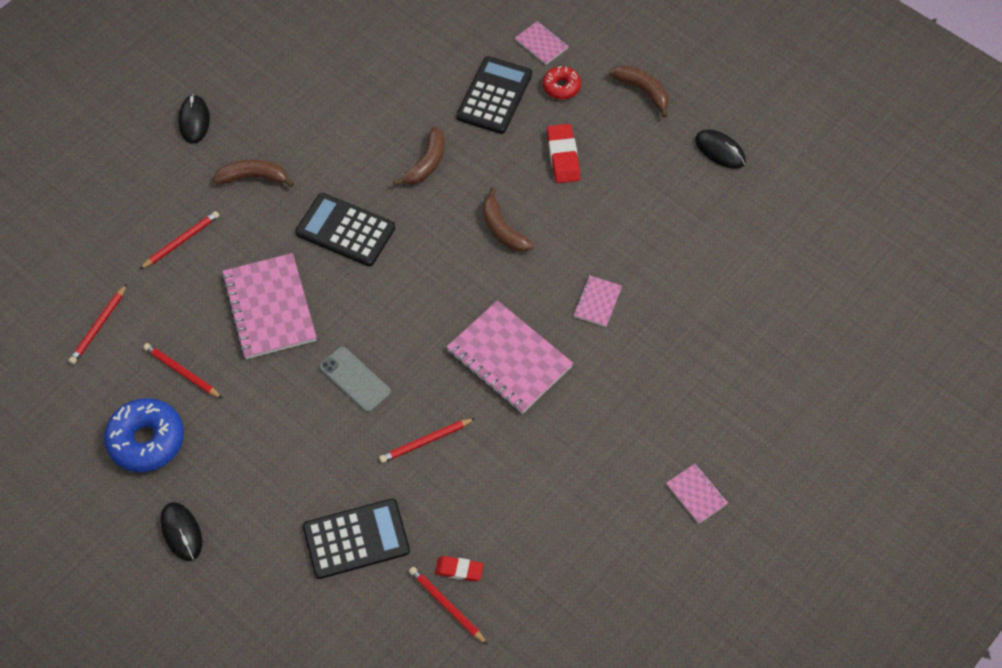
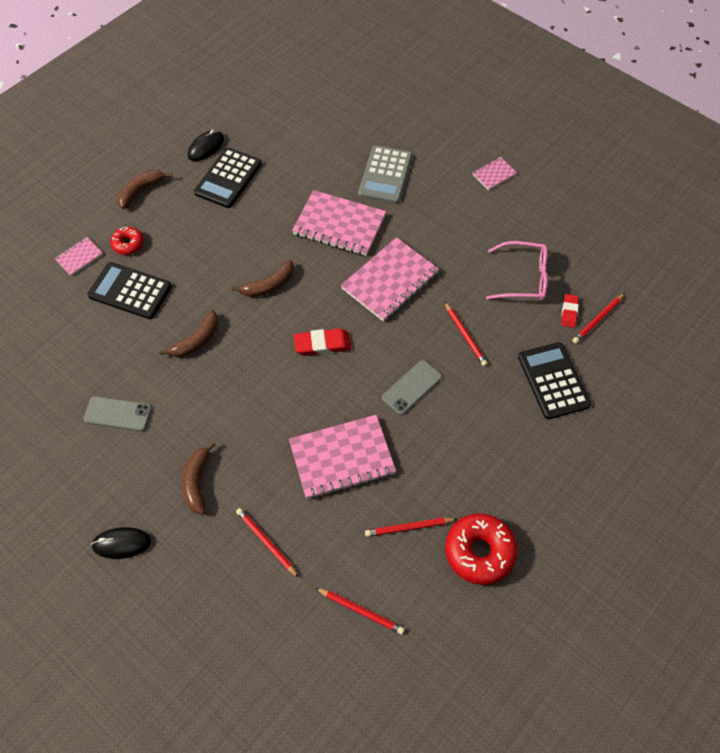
camera: 90 degrees left, 0 degrees up
(146, 440) = (479, 552): blue donut -> red donut
(181, 532) = (563, 513): black mouse -> none
(182, 372) = (409, 527): red pencil -> red pencil turned 45 degrees clockwise
(337, 102) = (118, 414): none -> grey phone
(345, 230) = (262, 401): black calculator -> black calculator (228, 178)
(426, 163) = (196, 340): brown banana -> brown banana turned 105 degrees clockwise
(514, 518) = (523, 278): none -> pink glasses
(563, 156) = (200, 244): red eraser -> red eraser (322, 344)
(597, 302) = (339, 225): pink notebook -> pink notebook, size x2.08
(686, 356) = (385, 175): none -> grey calculator

